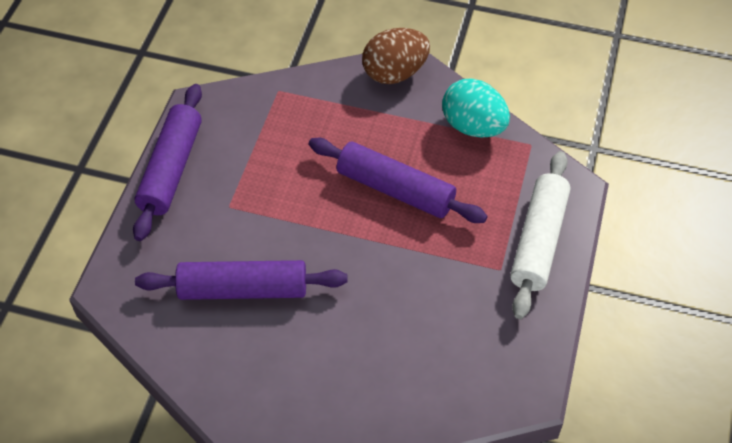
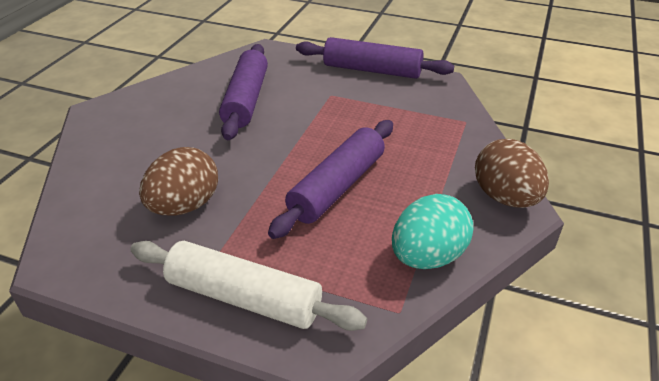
camera: 95 degrees right, 15 degrees down
(439, 308) = (184, 206): none -> brown egg

